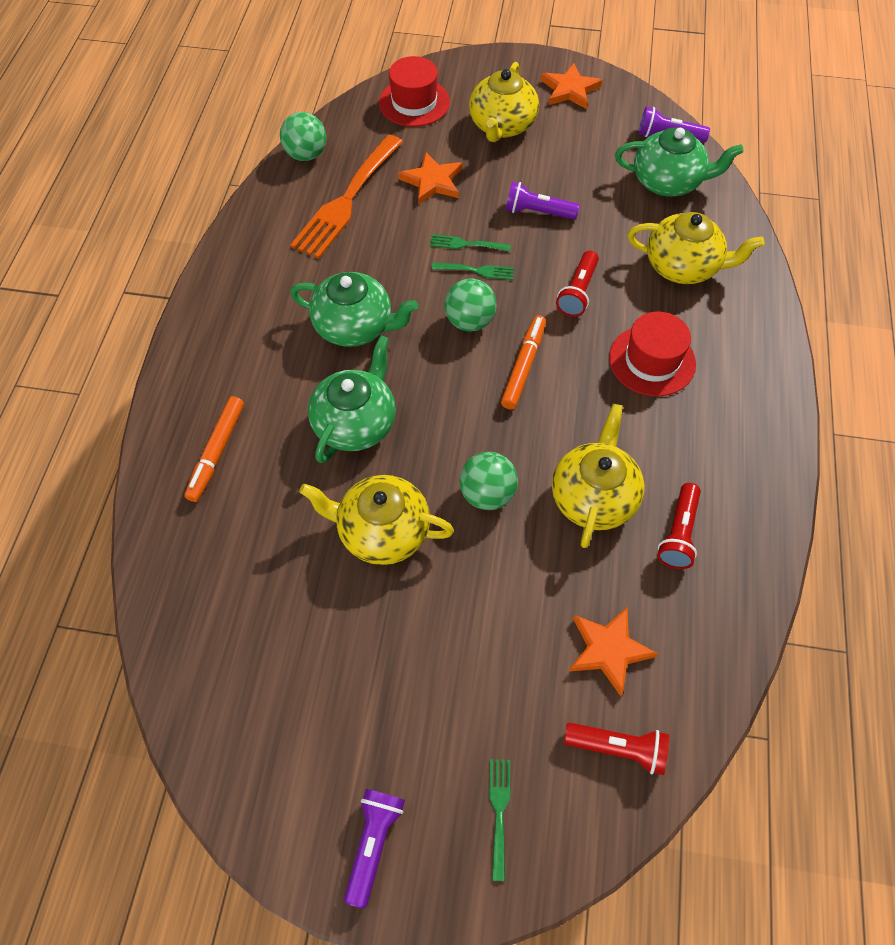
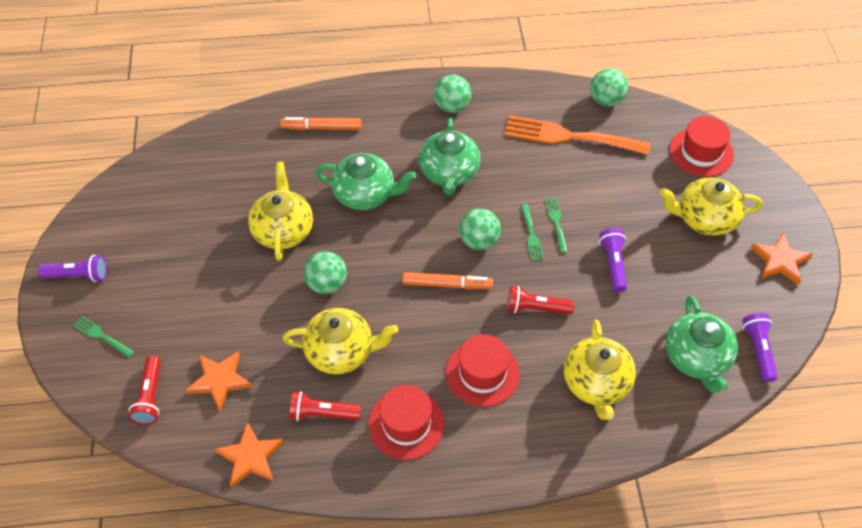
camera: 75 degrees right, 5 degrees down
(247, 299) = (452, 106): none -> green ball
(432, 181) = (615, 185): orange star -> orange star (250, 457)
(499, 812) = (102, 336): green fork -> green fork turned 135 degrees counterclockwise
(705, 448) = (406, 424): none -> red hat

